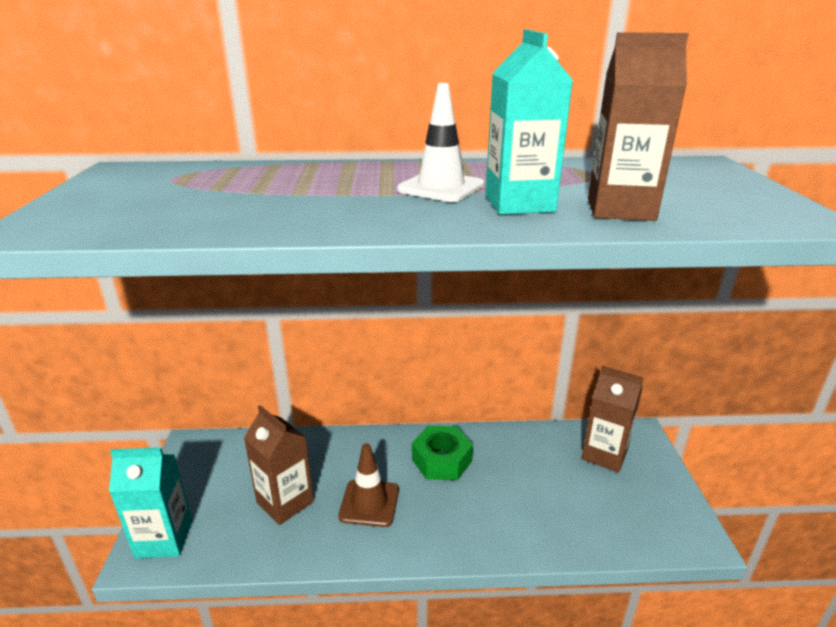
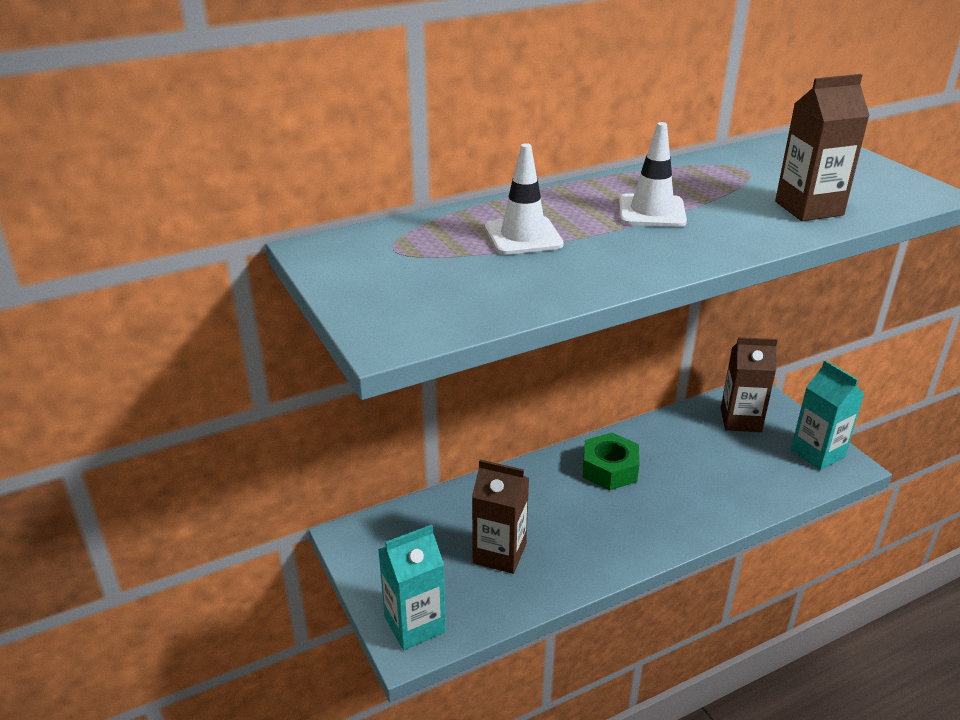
camera: 25 degrees left, 5 degrees up
(289, 186) = (523, 236): none -> white traffic cone
(369, 503) = (577, 527): brown traffic cone -> none
(519, 204) = (734, 217): turquoise carton -> turquoise carton (817, 453)

